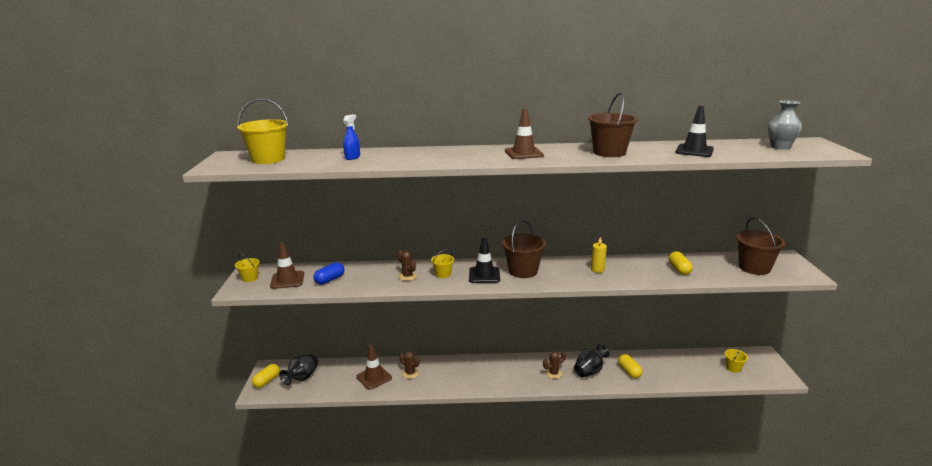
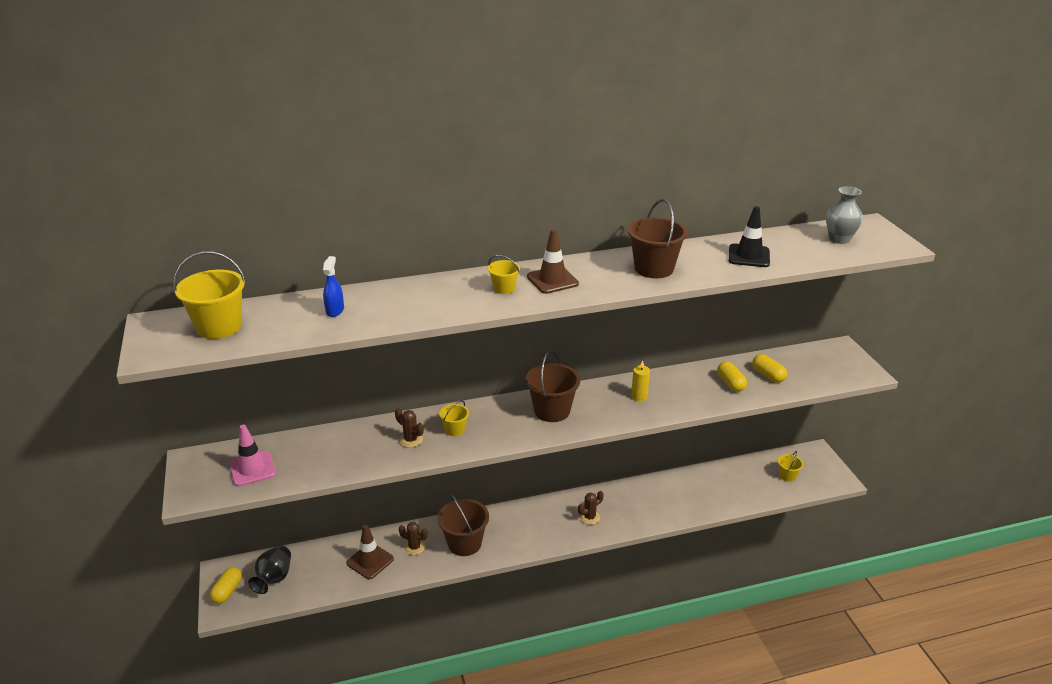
camera: 15 degrees left, 10 degrees up
(250, 278) = (197, 473): yellow bucket -> yellow bucket (504, 288)
(287, 280) = (252, 469): brown traffic cone -> pink traffic cone
(330, 280) = (310, 460): blue capsule -> none
(484, 275) = (507, 424): black traffic cone -> none
(589, 371) = (631, 507): black vase -> none
(629, 371) = (675, 500): yellow capsule -> yellow capsule (768, 375)
(754, 268) = (811, 370): brown bucket -> brown bucket (464, 543)

